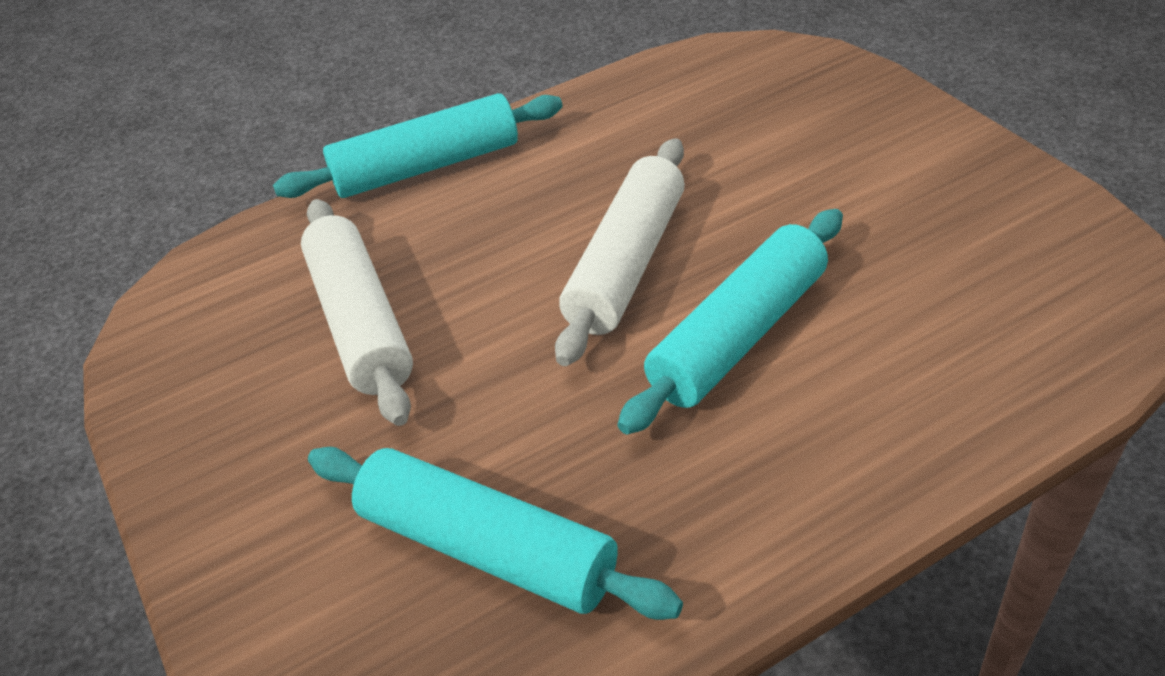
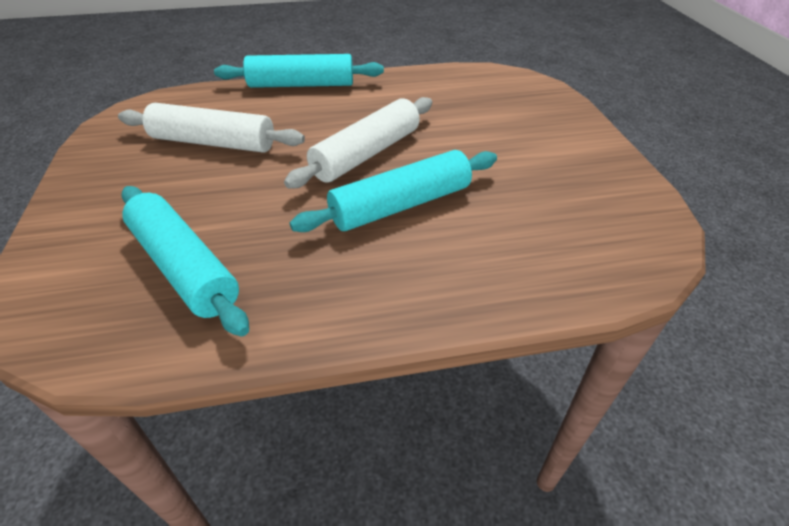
camera: 15 degrees right, 0 degrees up
(361, 322) = (213, 143): white rolling pin -> white rolling pin turned 75 degrees counterclockwise

